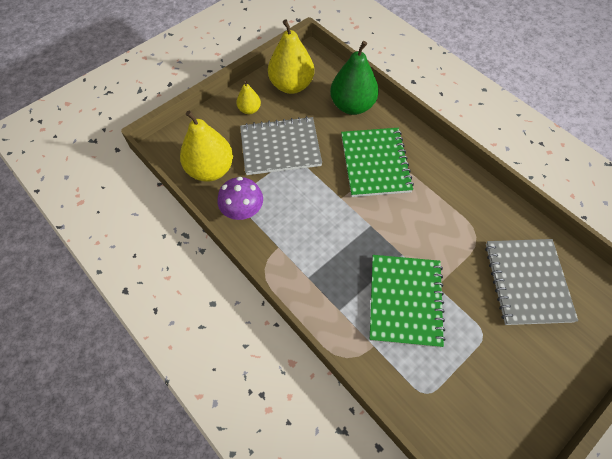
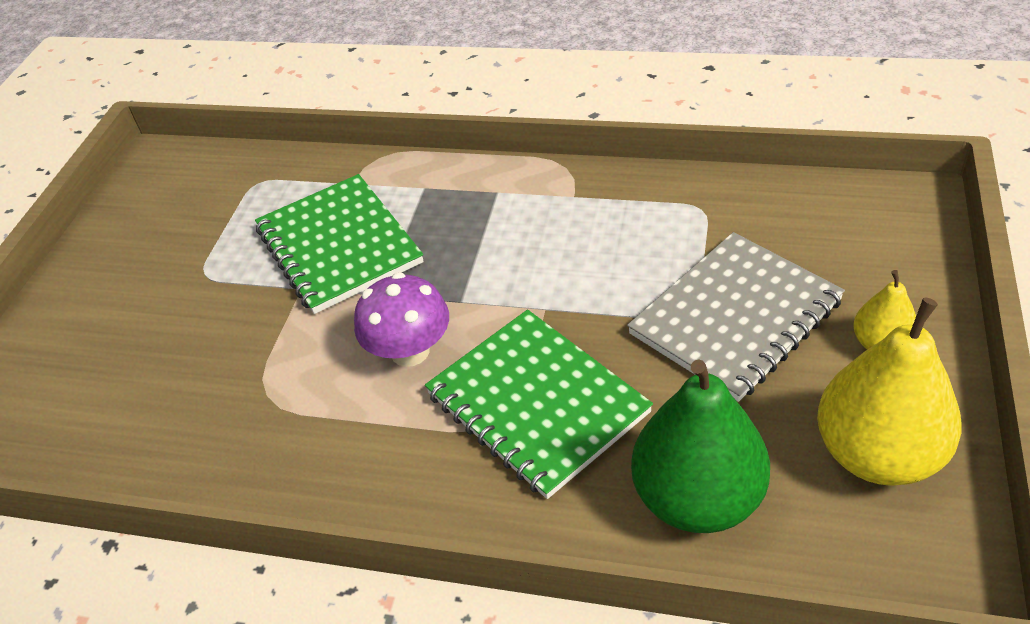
camera: 150 degrees right, 15 degrees down
(210, 169) = (797, 216): yellow pear -> none
(242, 211) = (675, 201): purple mushroom -> purple mushroom (410, 351)
(527, 282) = (151, 377): grey notebook -> none

